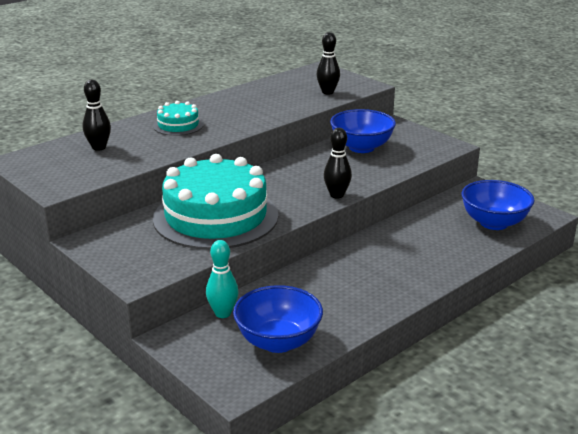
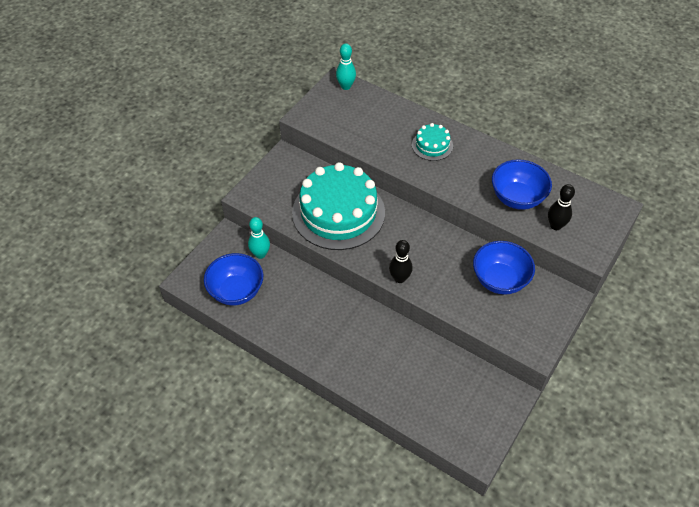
camera: 75 degrees right, 25 degrees up
(30, 157) = (346, 86): none -> turquoise bowling pin
(99, 147) = (374, 115): black bowling pin -> none
(494, 223) = (446, 411): blue bowl -> blue bowl (517, 198)

